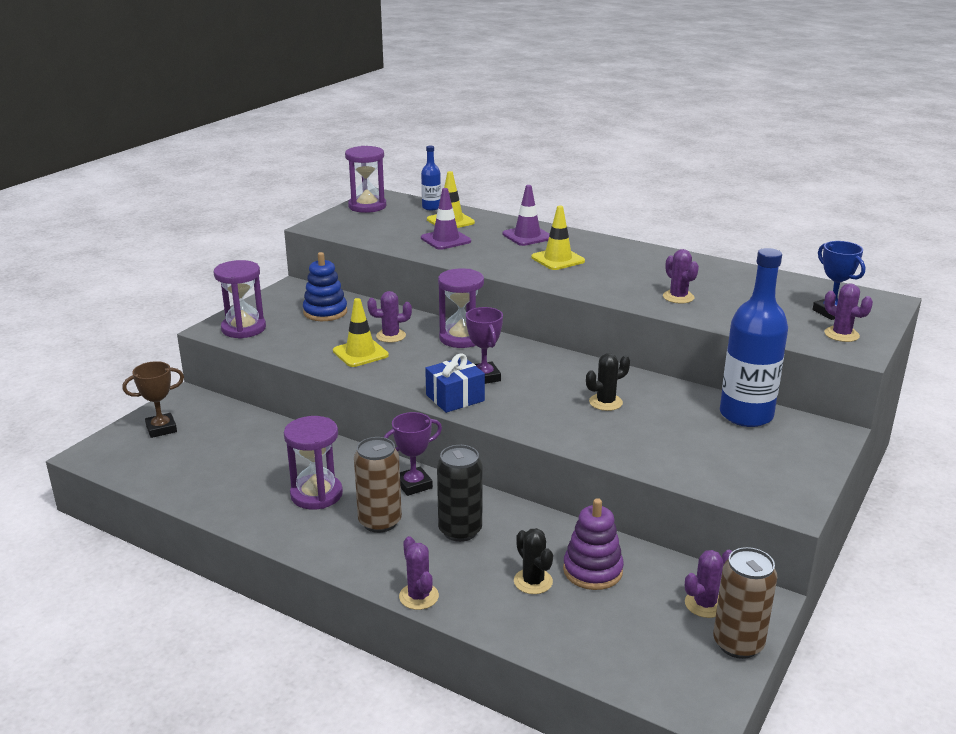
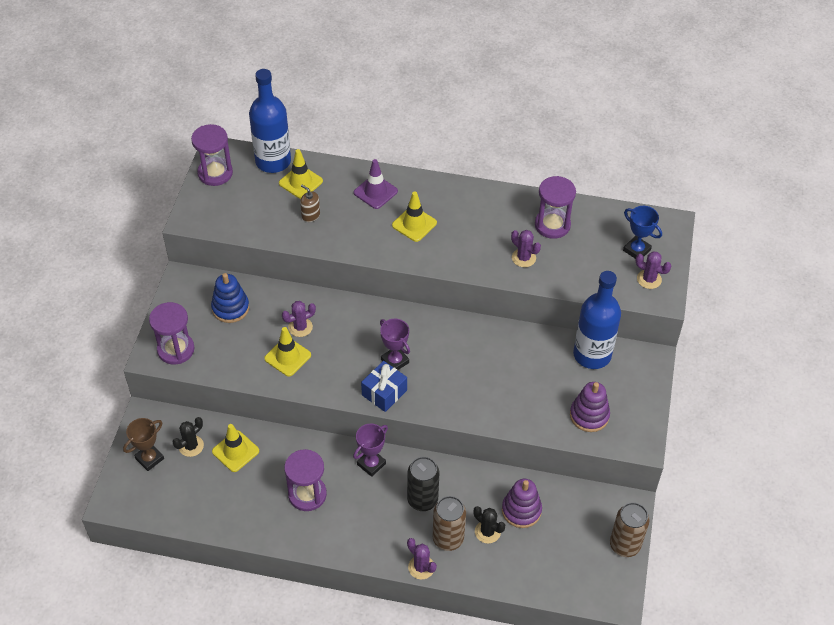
camera: 20 degrees left, 25 degrees up
(260, 442) = (235, 451): none -> yellow traffic cone
(380, 522) = (365, 508): brown can -> brown can (448, 539)
(431, 207) = (273, 161): blue bottle -> blue bottle, size x2.08
(445, 240) = (310, 215): purple traffic cone -> brown soap dispenser
(461, 338) = (357, 315): purple hourglass -> purple hourglass (552, 225)
(605, 402) = (493, 367): black cactus -> black cactus (191, 446)
(705, 604) = (597, 518): purple cactus -> none
(721, 465) = (589, 415): none -> purple stacking toy

